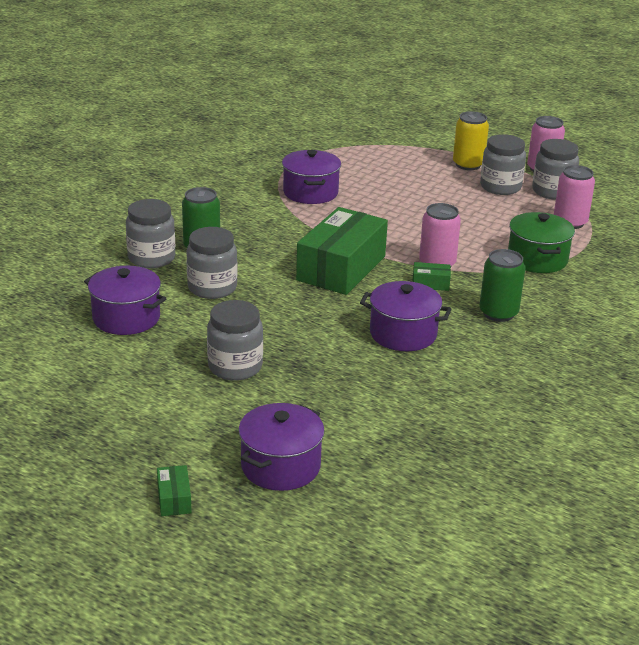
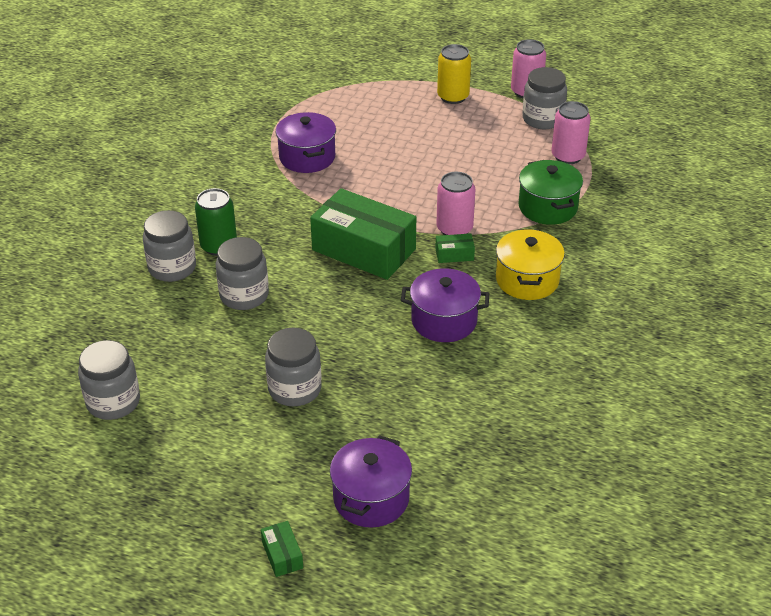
camera: 10 degrees left, 10 degrees up
(126, 318) = (170, 348): purple pot -> none
(341, 268) = (364, 249): green box -> green box turned 75 degrees counterclockwise
(498, 313) = (527, 280): green can -> yellow pot
(500, 187) = (491, 121): grey jar -> grey jar (113, 402)

